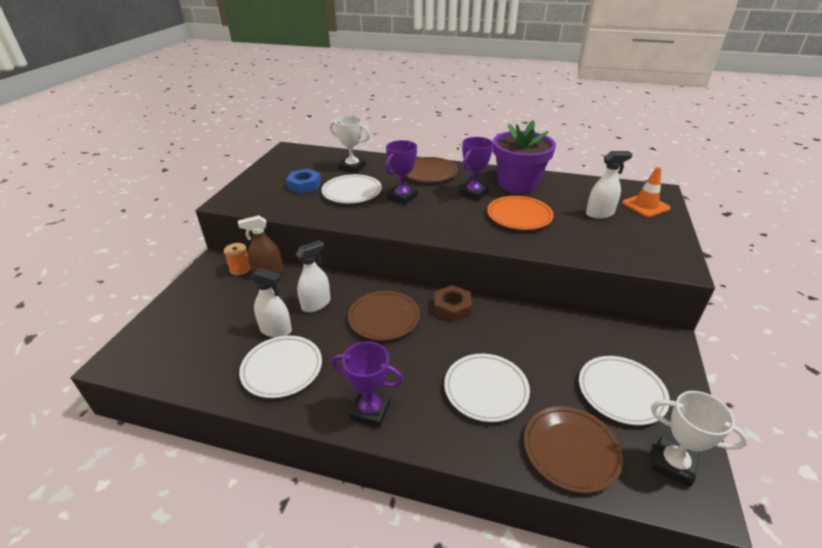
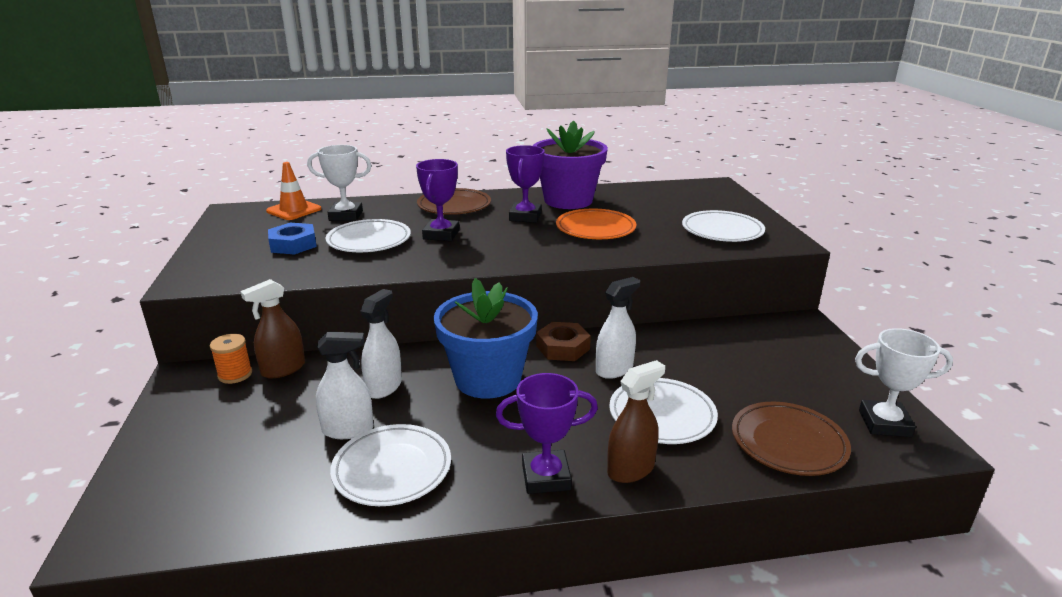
camera: 25 degrees left, 10 degrees down
(384, 318) = (488, 379): brown plate -> blue flower pot
(431, 427) = (631, 469): none -> brown spray bottle
(599, 214) = (676, 212): white spray bottle -> white spray bottle (614, 369)
(621, 392) = (795, 378): white plate -> white plate (722, 231)
(645, 206) = (714, 198): orange traffic cone -> orange traffic cone (294, 210)

